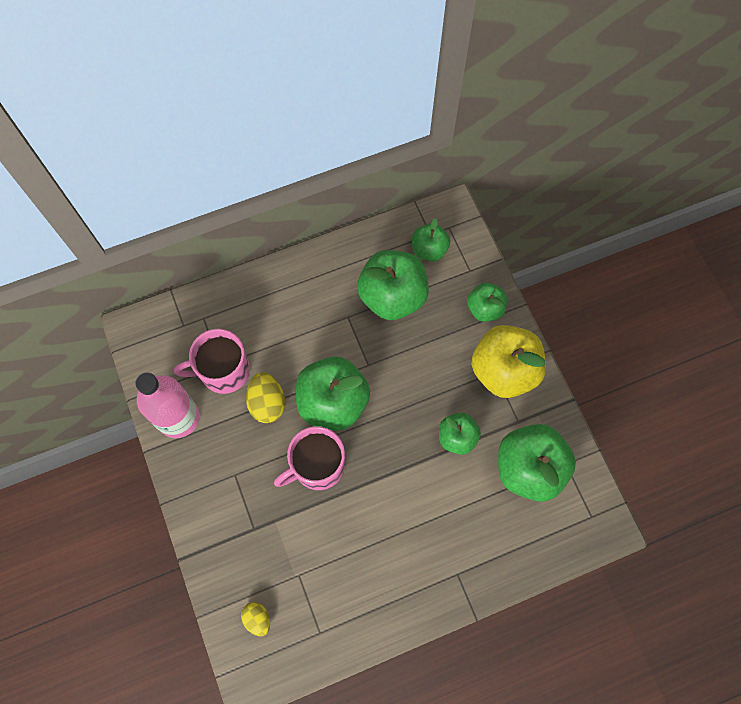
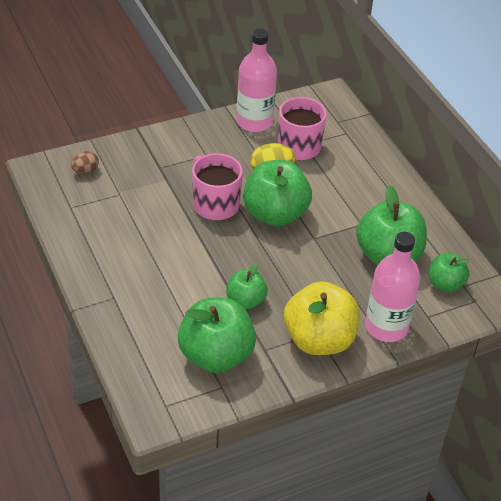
camera: 85 degrees right, 25 degrees down
(257, 619) = (85, 171): yellow egg -> brown egg
(485, 308) = (386, 327): green apple -> pink bottle

